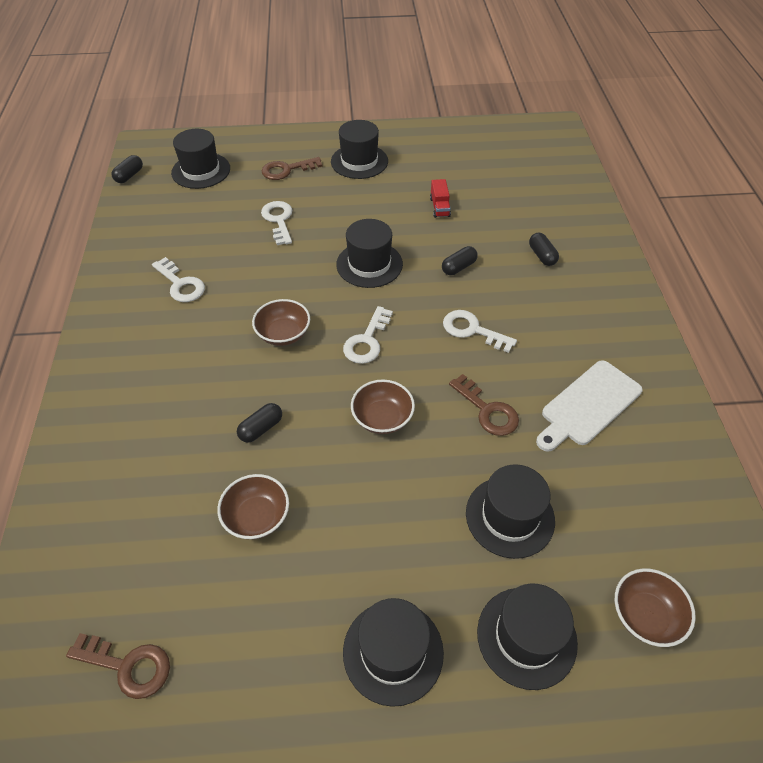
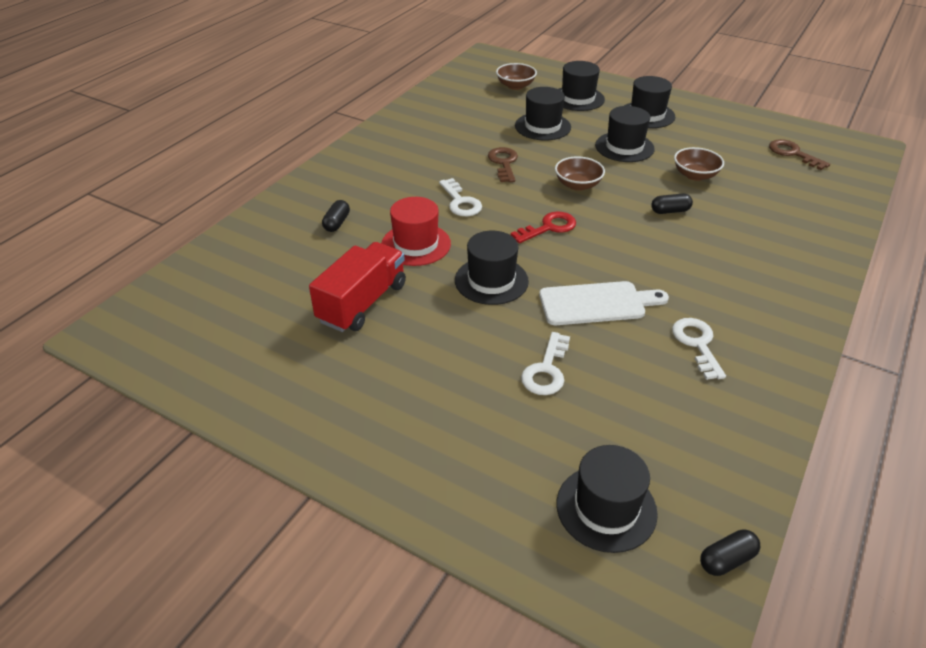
camera: 145 degrees left, 10 degrees down
(283, 334) = (615, 259): brown bowl -> none
(286, 170) = (483, 442): brown key -> none
(359, 161) = (380, 407): black hat -> black hat (624, 147)
(367, 341) = (549, 227): white key -> red key
(439, 207) = (362, 303): red truck -> red truck, size x2.15
(458, 267) = (416, 244): black capsule -> red hat
(588, 405) = (438, 143): white cutting board -> white cutting board (597, 303)

